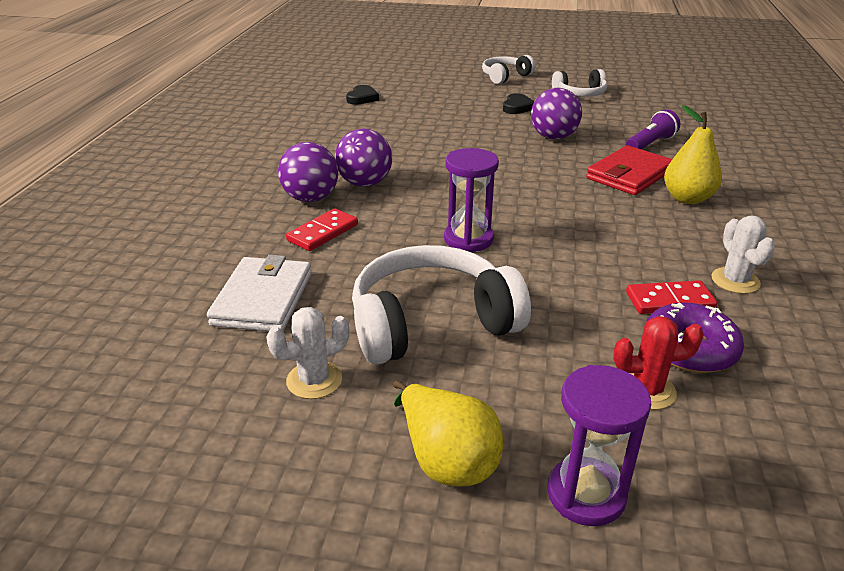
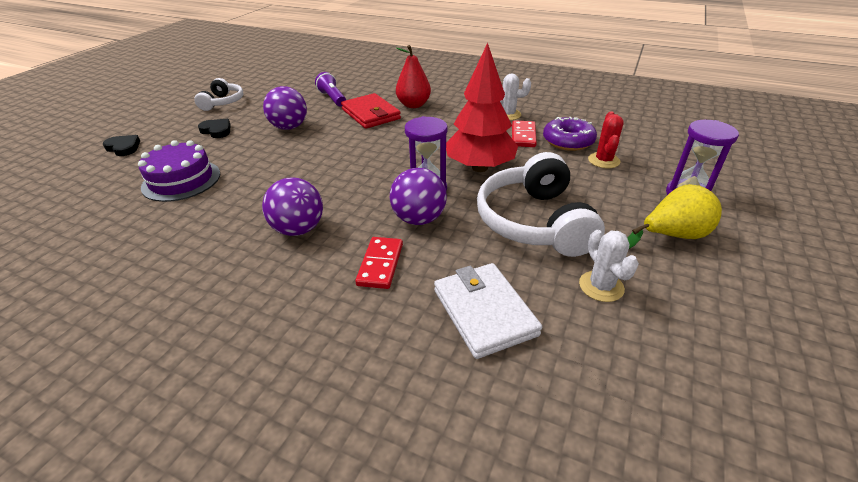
camera: 75 degrees left, 5 degrees up
(263, 299) = (484, 312): white wallet -> white wallet turned 45 degrees clockwise
(311, 198) = (306, 267): purple ball -> purple ball (419, 219)
(323, 233) = (380, 264): red domino -> red domino turned 45 degrees clockwise
(362, 98) = (84, 209): black heart -> black heart (123, 148)
(419, 117) = (181, 180): none -> purple cake
(505, 77) = (143, 124): white headphones -> none
(543, 270) = (480, 167): none -> red tree
(687, 198) = (413, 105): yellow pear -> red pear

